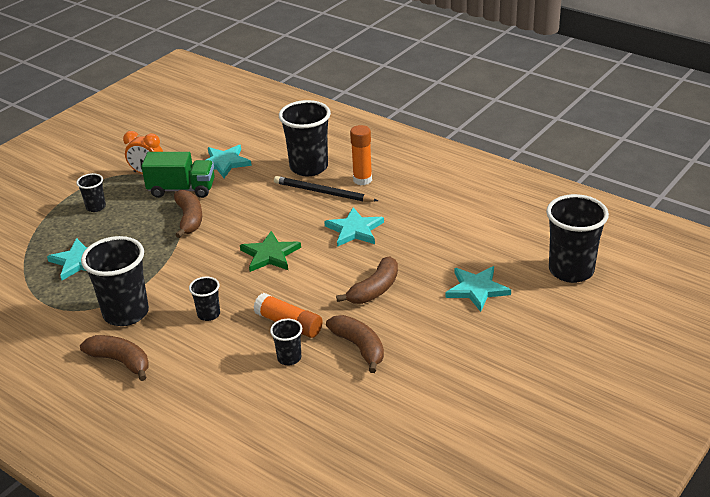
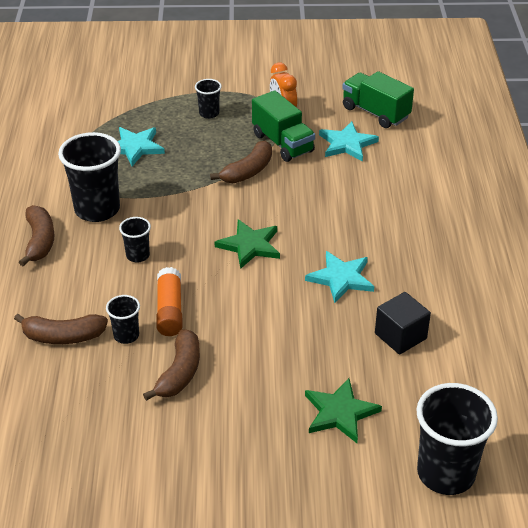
camera: 50 degrees right, 5 degrees up
(209, 136) = (375, 113): none -> green truck
(309, 167) = (401, 196): black cup -> none
(323, 192) = (374, 227): black pencil -> none
(362, 180) = (423, 241): orange glue stick -> none
(374, 289) = (268, 339): brown banana -> brown banana (63, 336)
(437, 231) = (400, 336): none -> black cube
(477, 289) = (340, 413): turquoise star -> green star

